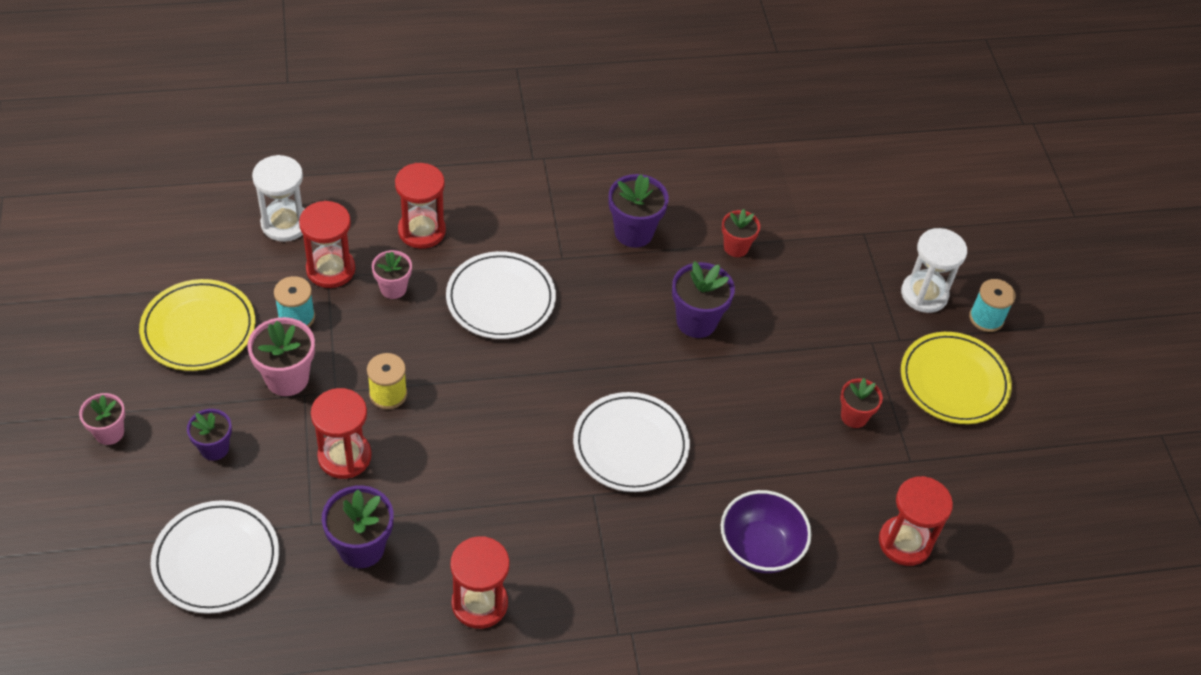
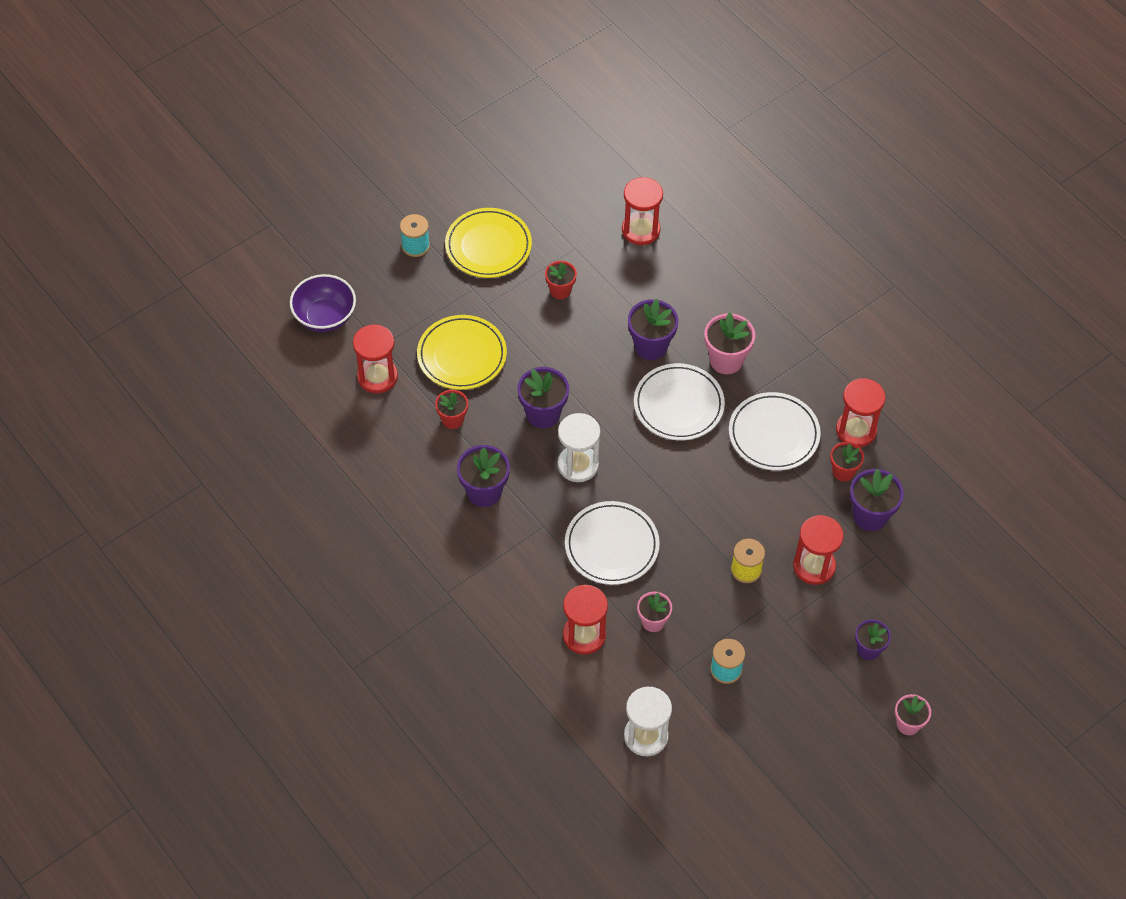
camera: 115 degrees left, 5 degrees up
(198, 329) = (784, 728): yellow plate -> yellow plate (462, 355)
(216, 560) = (942, 592): white plate -> white plate (773, 434)
(287, 378) = (781, 641): pink flower pot -> pink flower pot (726, 360)
(330, 269) = (666, 675): red hourglass -> red hourglass (377, 377)
(435, 555) = (843, 472): none -> red flower pot
(726, 461) = (650, 346): none -> purple flower pot
(760, 548) = (702, 302): purple bowl -> purple bowl (325, 317)
(924, 294) = (418, 288): white hourglass -> white hourglass (578, 465)

